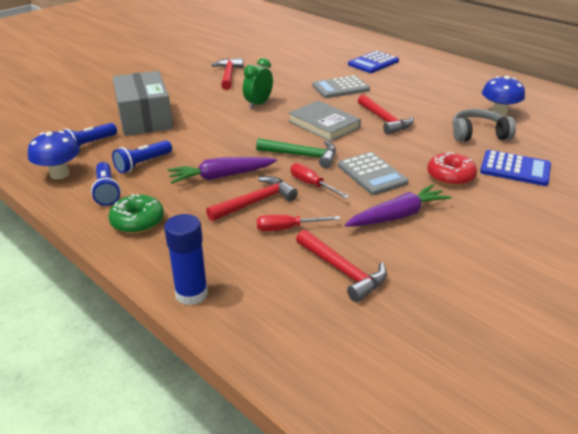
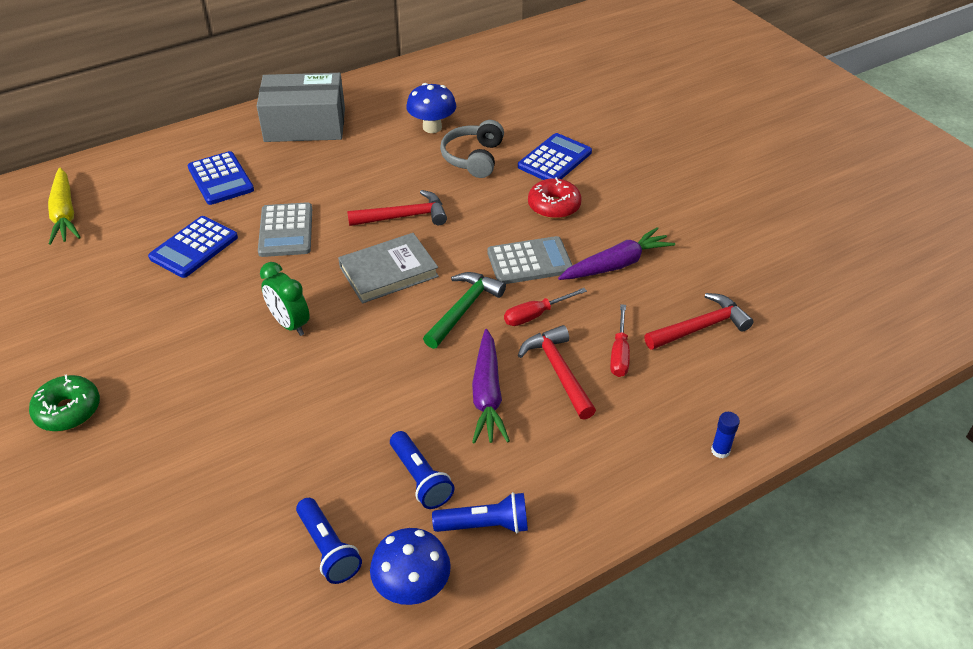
camera: 75 degrees left, 10 degrees up
(137, 221) = (571, 492): green donut -> green donut (68, 410)
(144, 118) = (266, 468): grey box -> grey box (305, 125)
(191, 294) = (720, 450): blue glue stick -> blue glue stick, size x0.53
(228, 75) = (156, 342): red hammer -> none
(307, 68) = (194, 247): none -> blue calculator
(312, 37) = (65, 214): none -> yellow carrot
(398, 215) = (616, 264): purple carrot -> purple carrot turned 75 degrees clockwise

